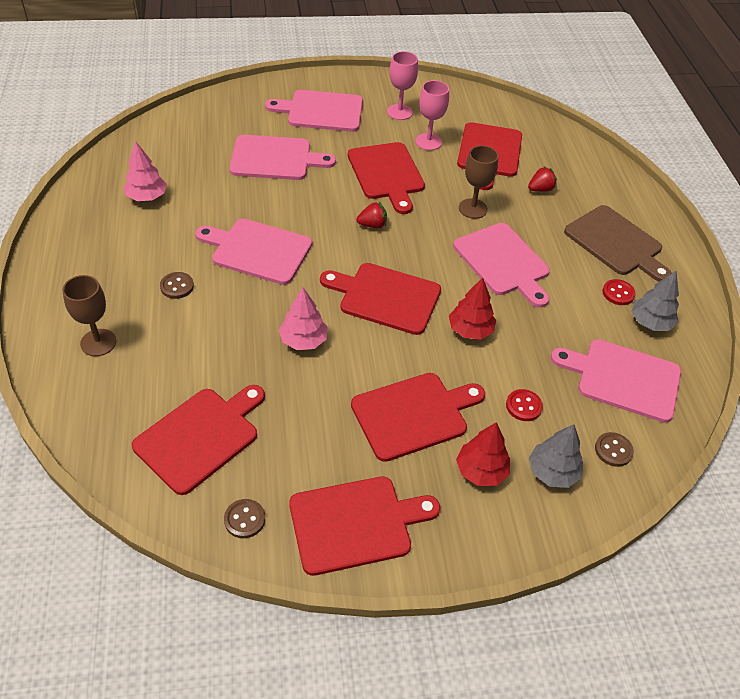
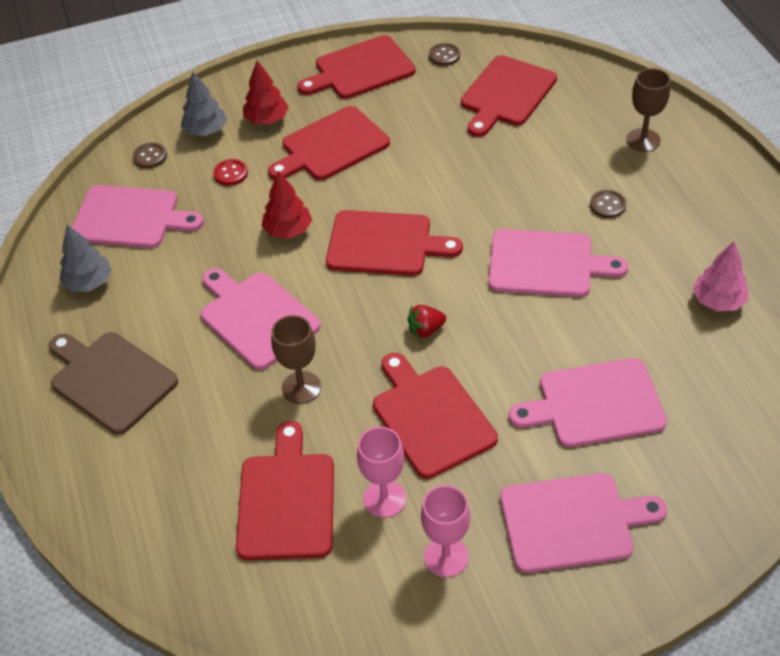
camera: 175 degrees right, 0 degrees up
(303, 340) = (454, 183): pink tree -> none
(540, 189) = (207, 446): red strawberry -> none
(618, 293) = (120, 309): red button -> none

